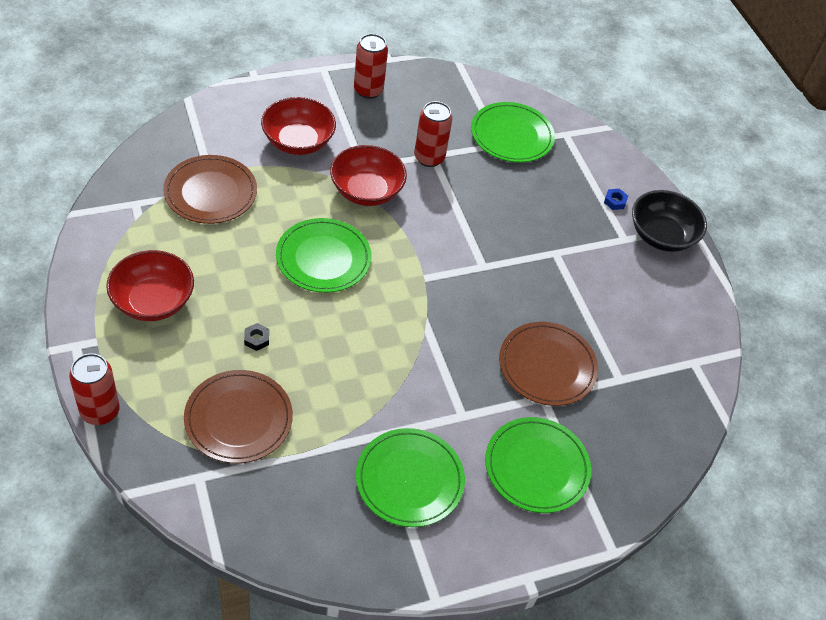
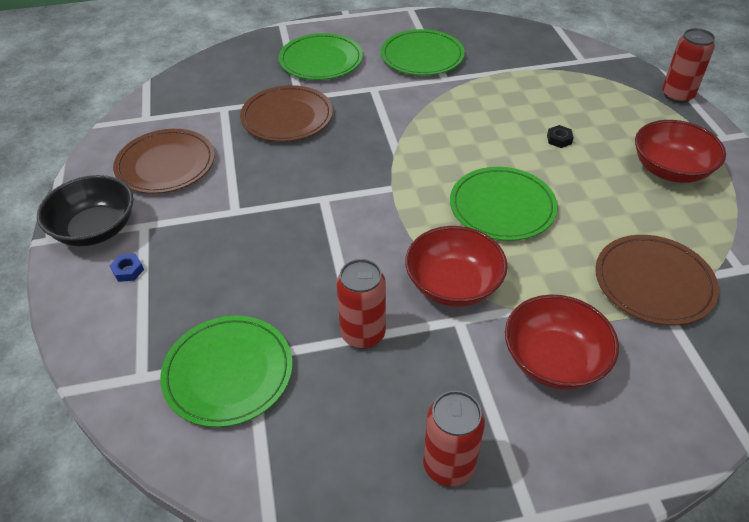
camera: 165 degrees left, 5 degrees down
(238, 419) = (561, 89): brown plate -> brown plate (166, 165)

